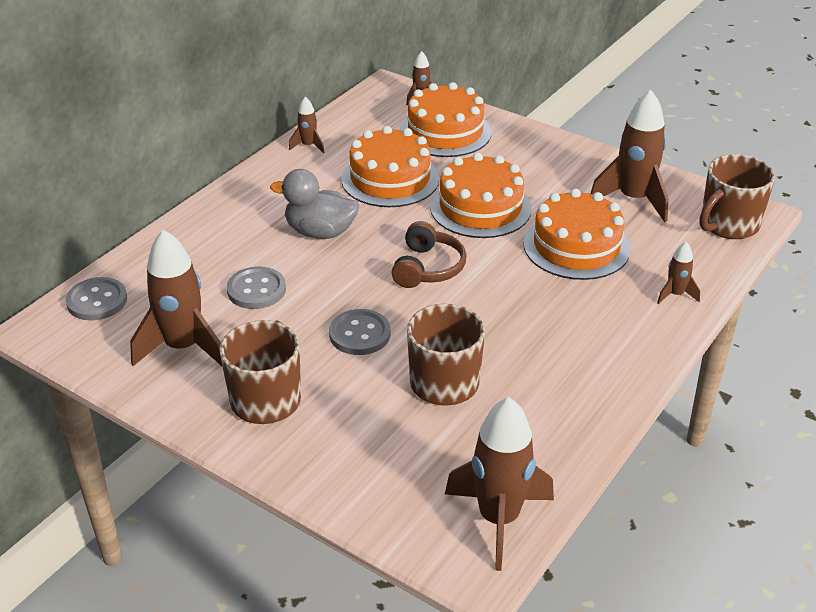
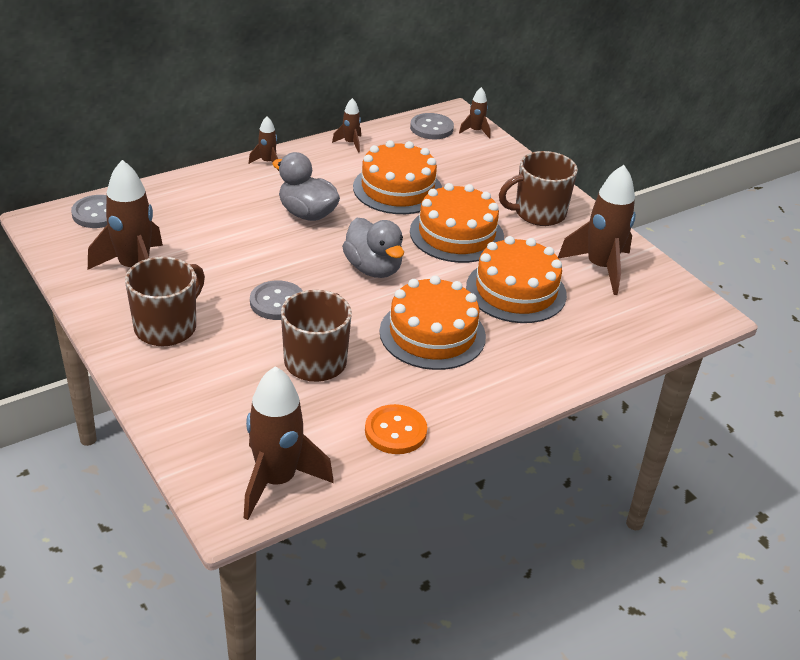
camera: 20 degrees right, 0 degrees up
(256, 290) = (222, 243): grey button -> grey button (431, 128)
(428, 268) = (373, 268): brown headphones -> grey duck
(445, 132) = (475, 164): orange cake -> orange cake (432, 334)
(572, 425) = (395, 431): none -> orange button
(675, 295) = (574, 358): brown rocket -> brown rocket (267, 162)
(728, 225) = (672, 315): brown mug -> brown mug (538, 213)

